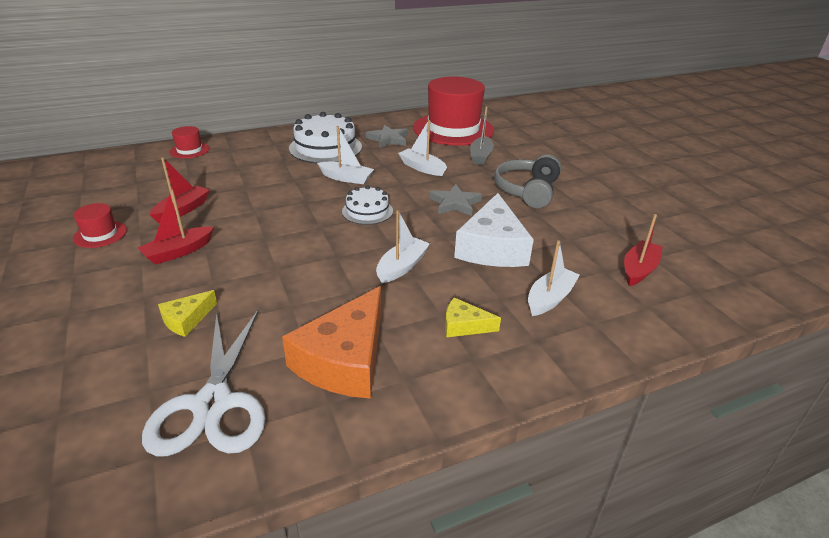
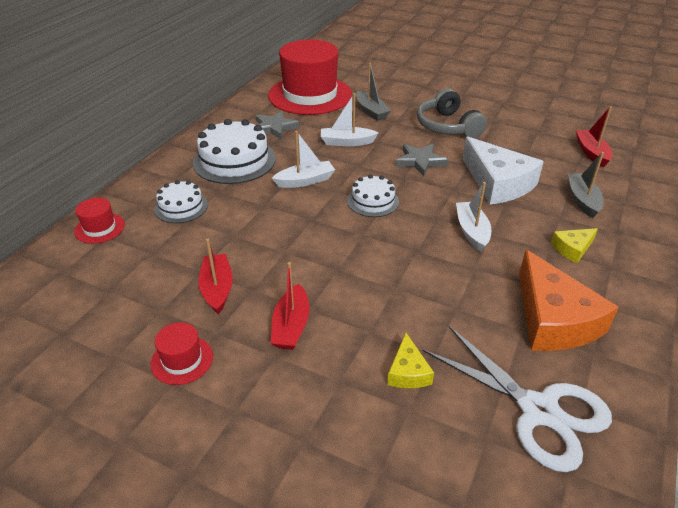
camera: 40 degrees left, 5 degrees up
(247, 159) = (181, 207): none -> white cake
(550, 298) = (582, 200): white boat -> grey boat

